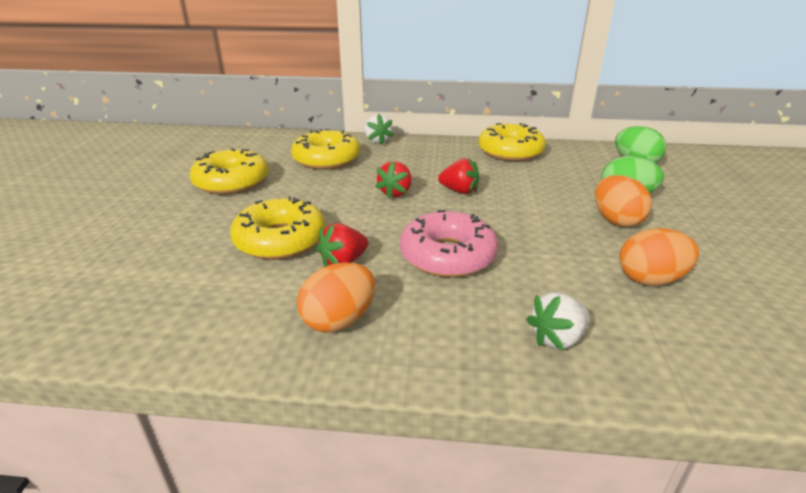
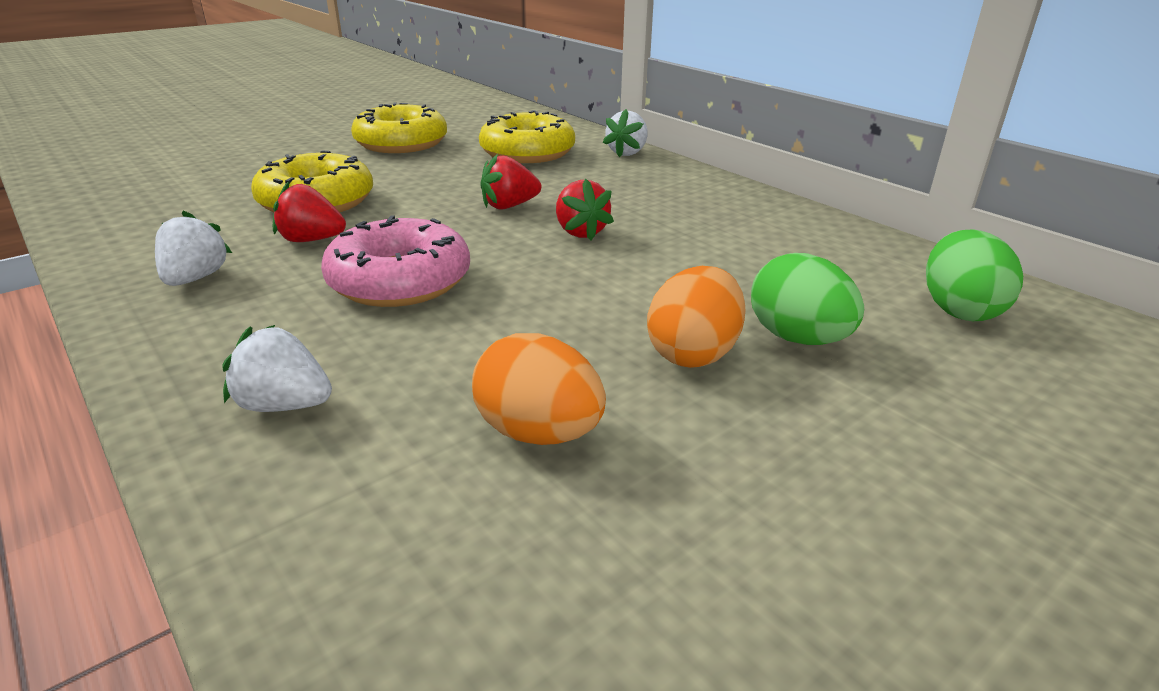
camera: 45 degrees right, 0 degrees up
(339, 320) = (196, 278): orange egg -> white strawberry
(510, 152) = (770, 219): yellow donut -> none

